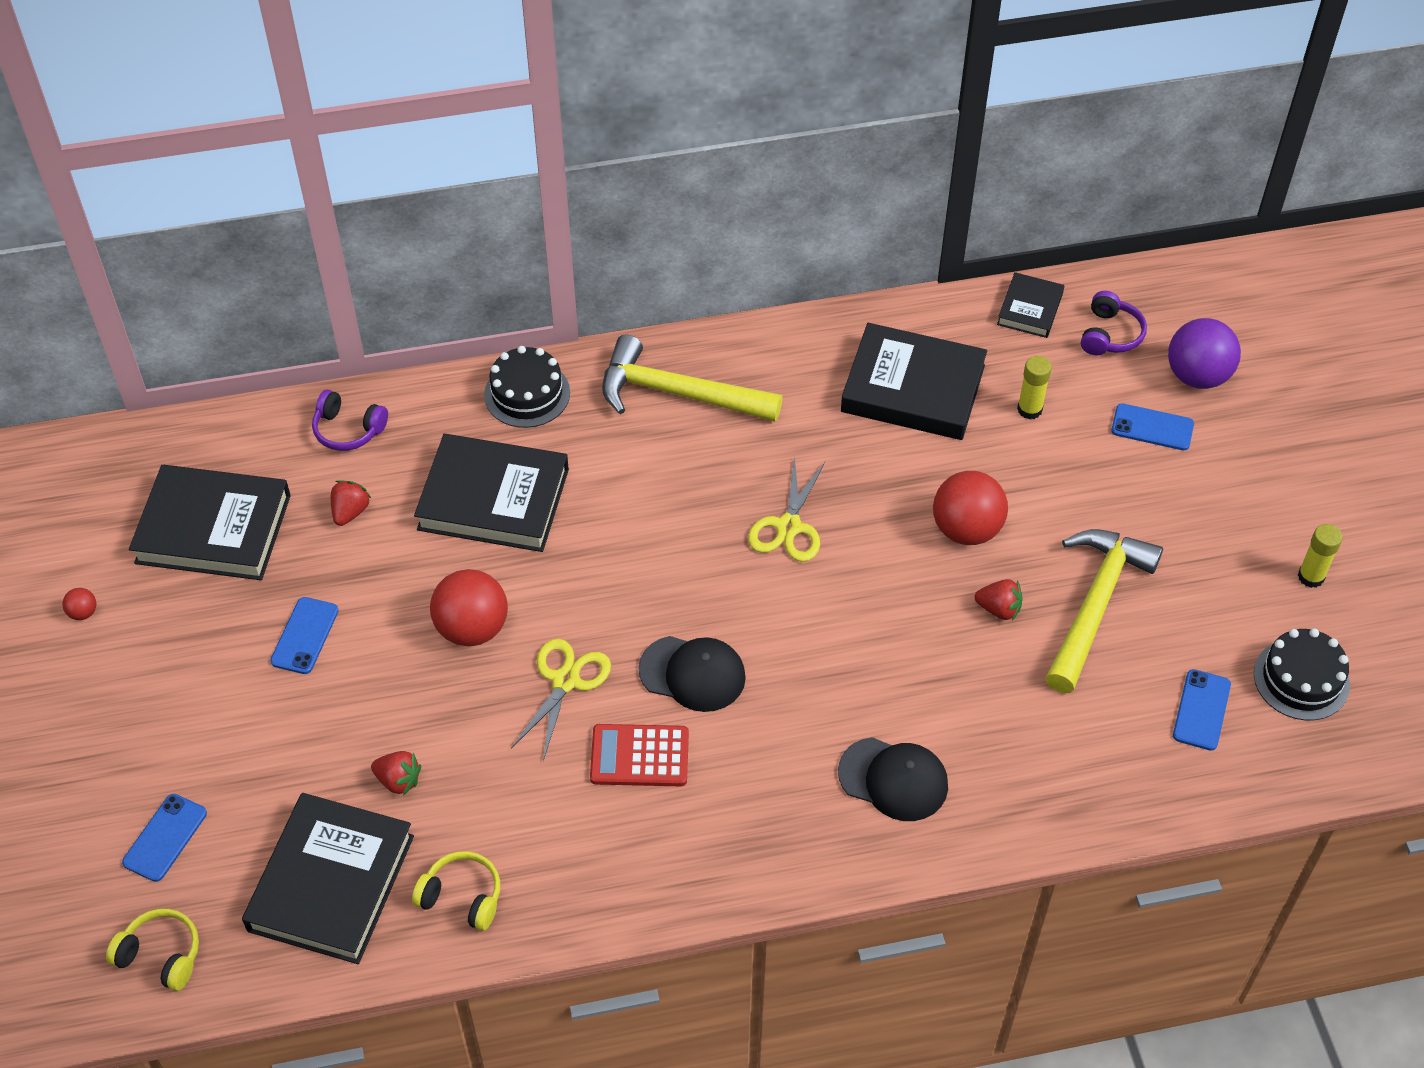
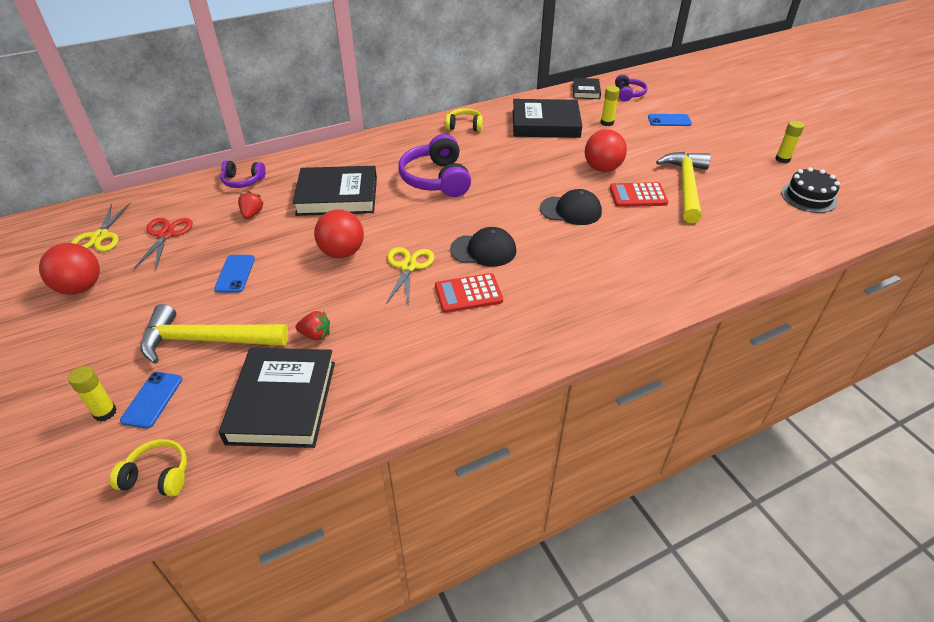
camera: 15 degrees left, 10 degrees down
(83, 612) = (80, 288): red ball -> red ball, size x2.34
(104, 843) = (105, 412): none -> yellow glue stick
(213, 529) = (166, 234): black book -> red scissors
(462, 897) = (378, 391): yellow headphones -> yellow headphones (464, 126)
(527, 394) = (343, 153): black cake -> none
(668, 494) = (437, 179): none -> purple headphones
(678, 393) = (425, 142): yellow hammer -> yellow hammer (207, 340)
(788, 527) = (508, 182): yellow scissors -> yellow scissors (100, 236)
(893, 779) = (624, 276): black cap -> black cap (571, 210)
(998, 609) = (638, 195): red strawberry -> red calculator
(1197, 376) = (678, 101): purple ball -> none
(1201, 710) = (769, 217): blue phone -> none

